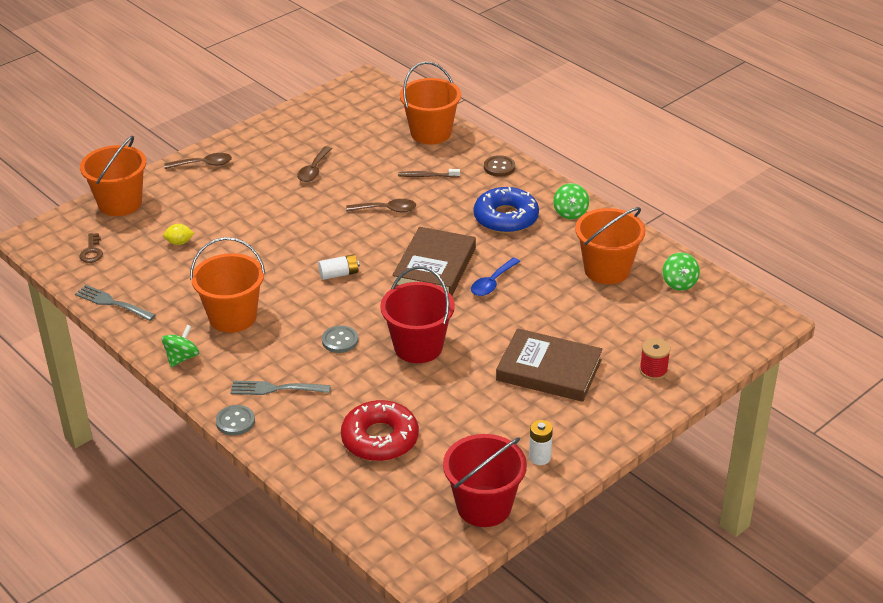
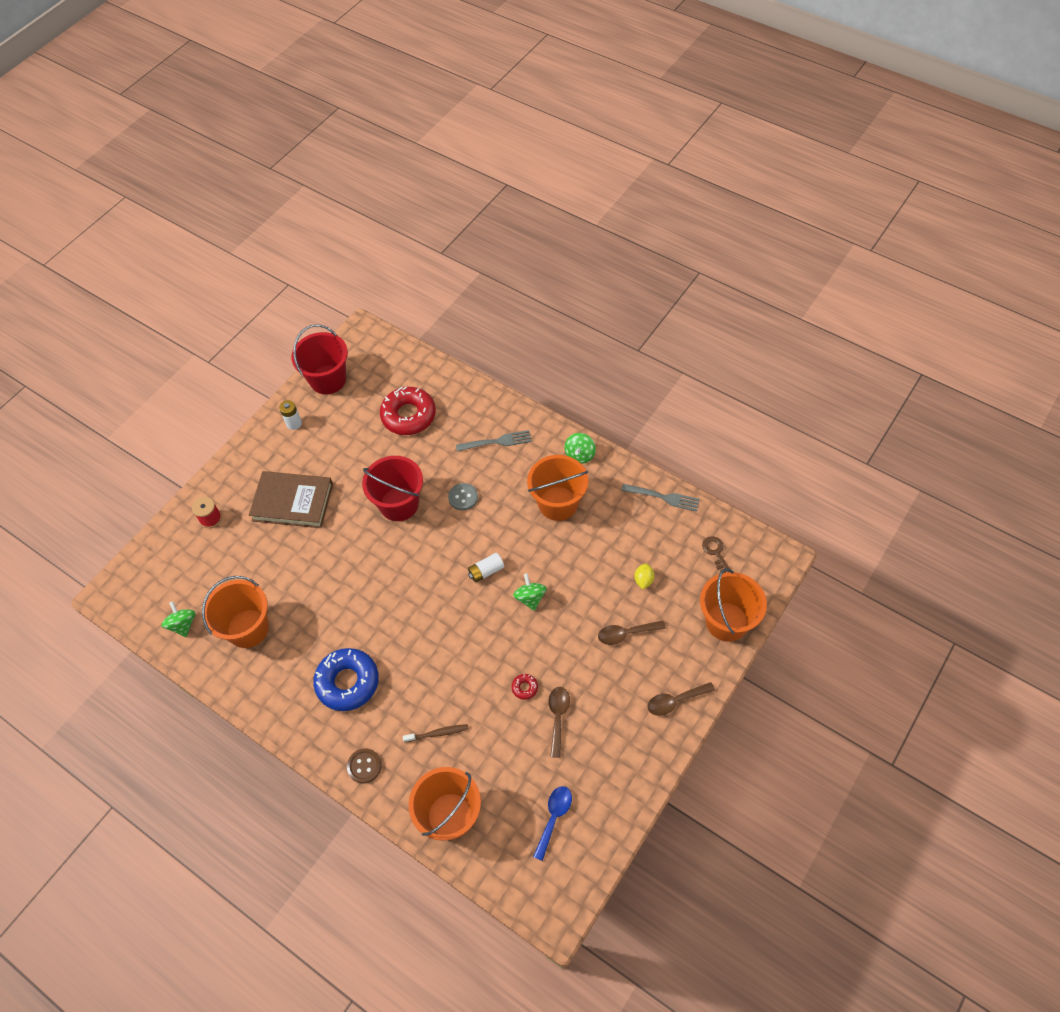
camera: 170 degrees right, 20 degrees up
(179, 242) = (643, 580): yellow lemon -> yellow lemon turned 60 degrees counterclockwise
(235, 421) = (515, 408): grey button -> none
(335, 191) = (524, 688): none -> red donut
(386, 210) = (466, 669): brown spoon -> brown spoon (626, 634)
(434, 267) = (403, 598): brown book -> none
(492, 283) = (349, 589): blue spoon -> blue spoon (554, 818)
(570, 212) = (285, 704): green spinning top -> green spinning top (530, 598)

